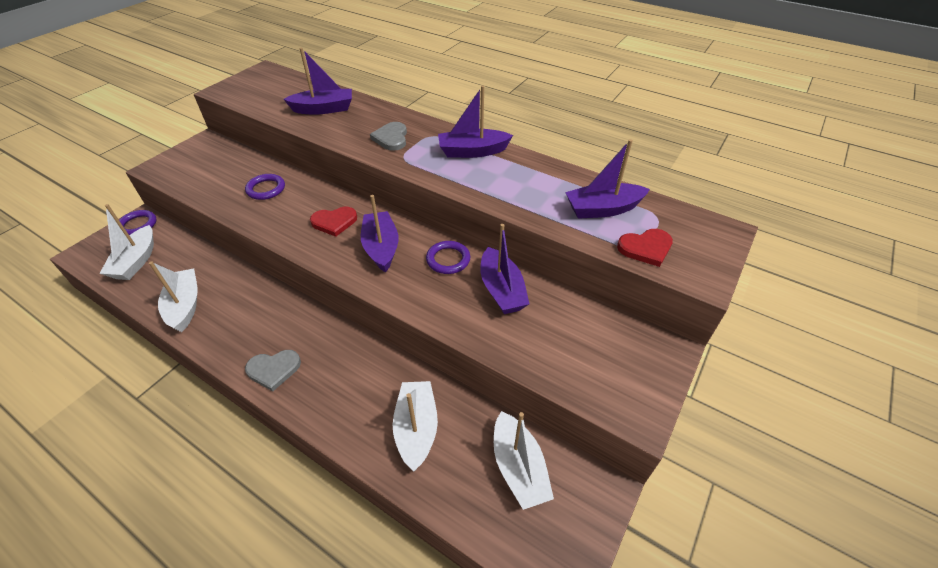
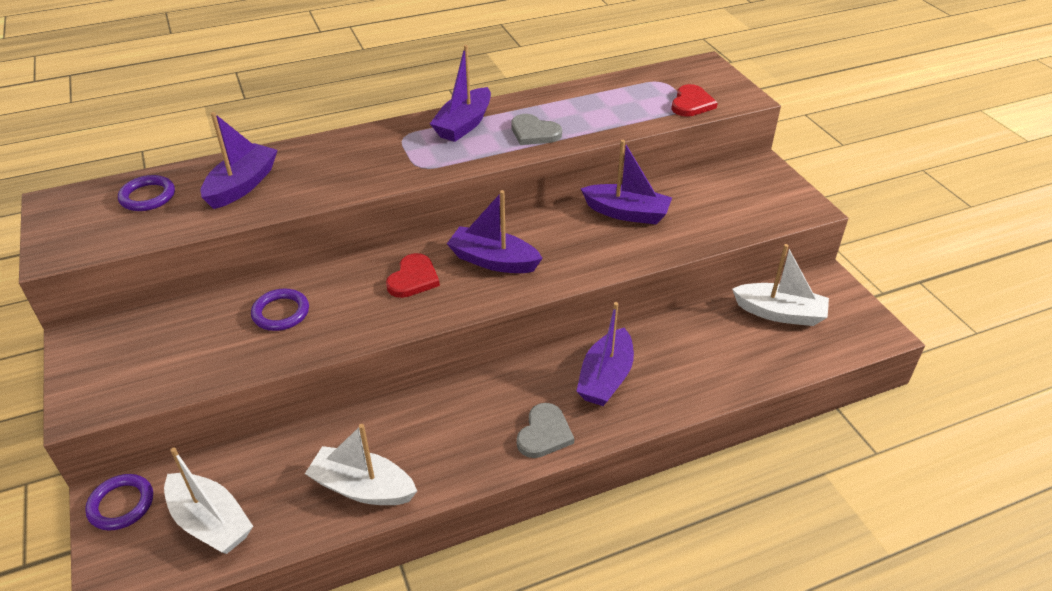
camera: 55 degrees left, 5 degrees down
(391, 138) = (374, 161): grey heart -> grey heart (534, 133)
(416, 428) = (699, 356): white boat -> none
(448, 259) = (556, 226): purple ring -> purple ring (148, 196)
(603, 209) = (626, 99): purple boat -> purple boat (605, 378)

